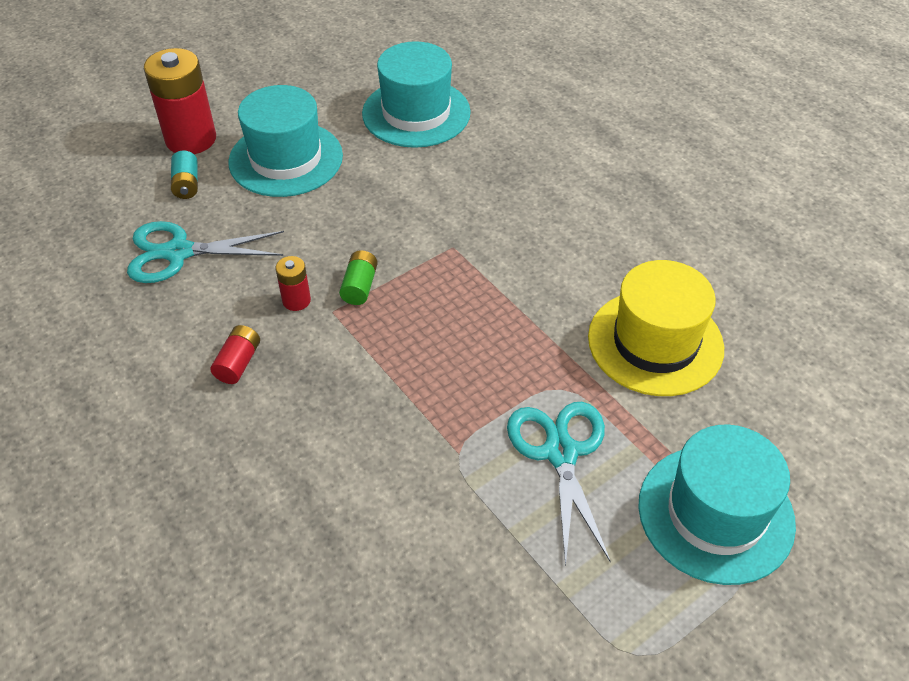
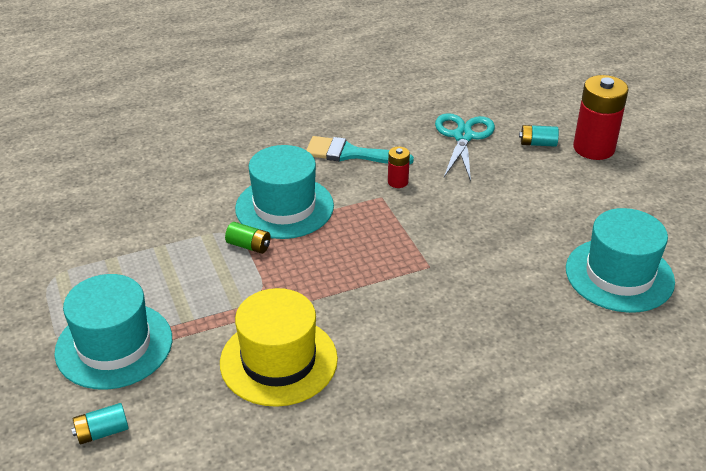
camera: 105 degrees right, 10 degrees down
(238, 363) = (350, 154): red battery -> turquoise brush
(286, 159) = (561, 192): turquoise hat -> turquoise hat (284, 207)
(359, 286) = (401, 212): green battery -> green battery (249, 246)
(560, 453) = (206, 280): turquoise scissors -> none
(838, 471) = (102, 432): none -> turquoise battery

